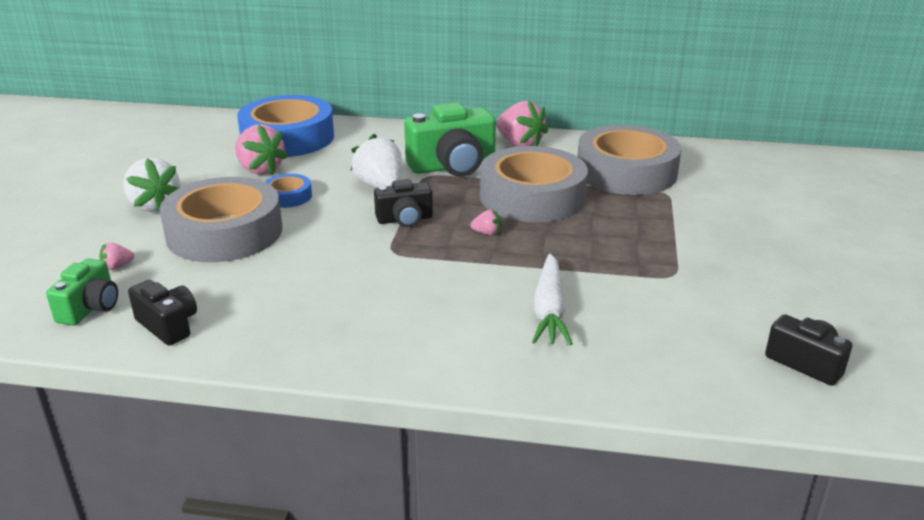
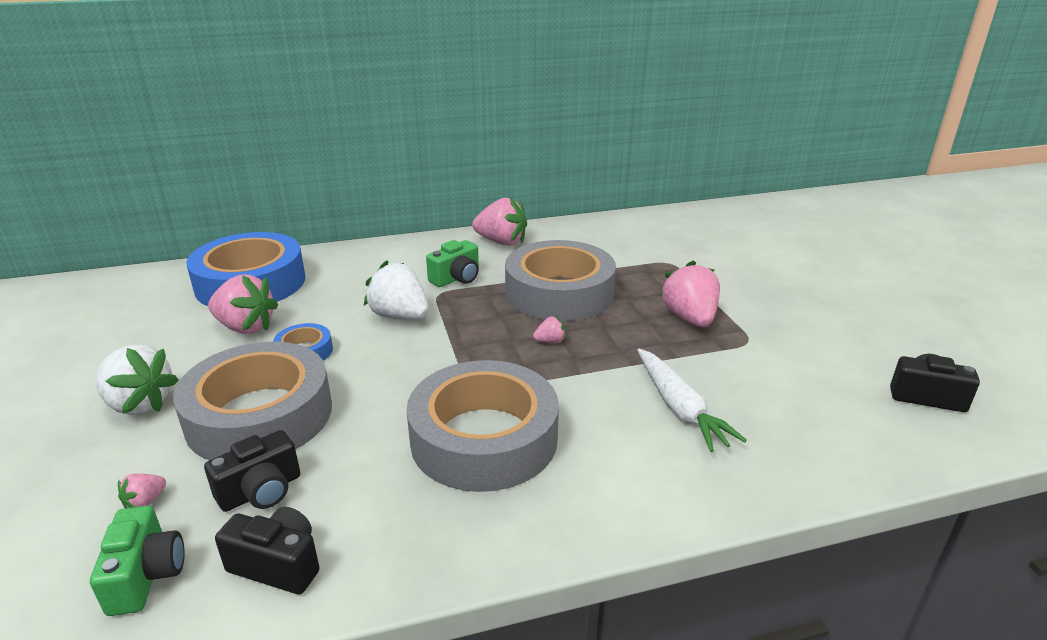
camera: 25 degrees left, 0 degrees up
(405, 219) = (456, 347): black camera -> black camera (261, 491)
(452, 166) = (456, 278): green camera -> green camera, size x0.57
(626, 172) = (619, 250): grey tape -> grey tape (484, 438)
(634, 244) = (690, 318): none -> pink strawberry

